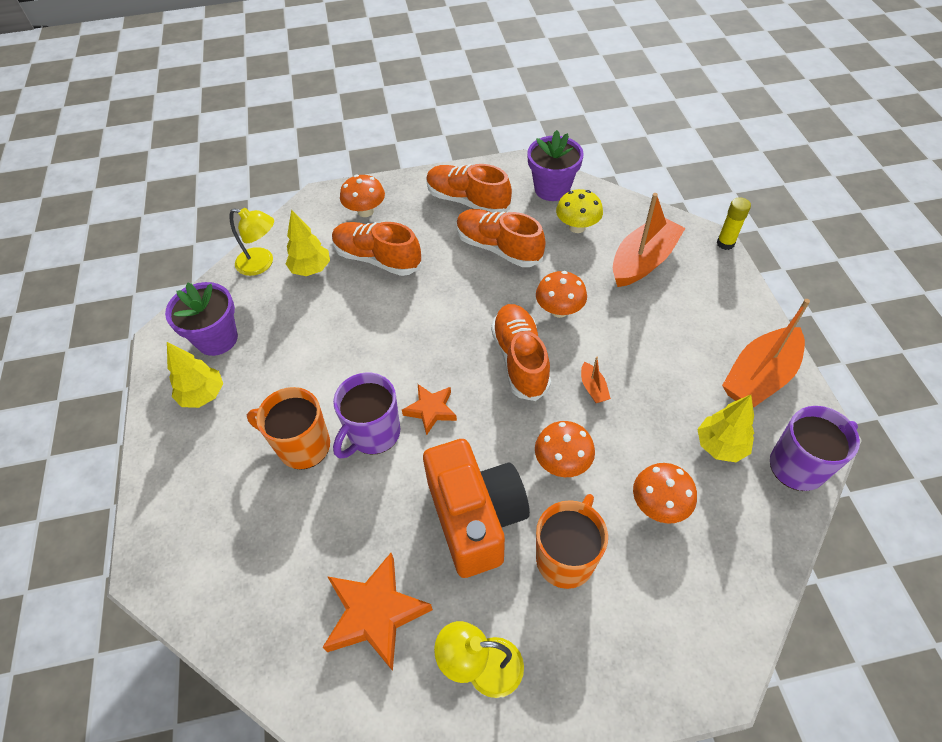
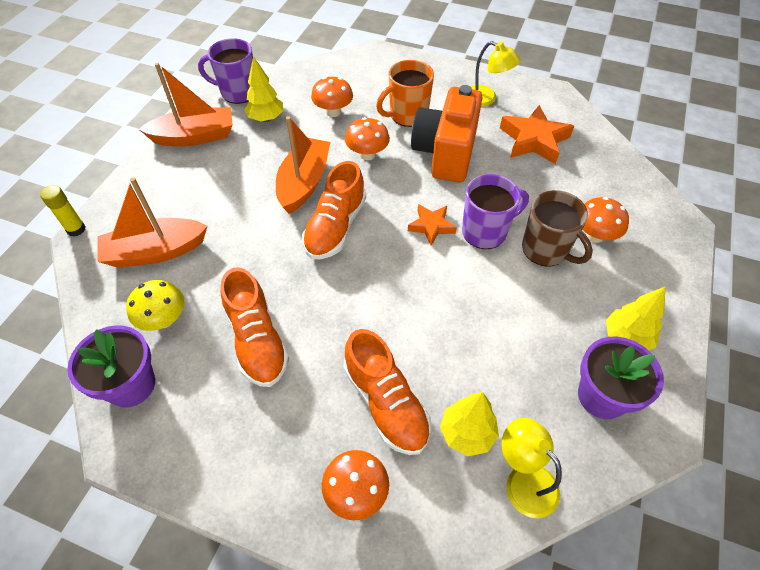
camera: 150 degrees left, 0 degrees up
(302, 446) = (546, 250): orange mug -> brown mug
(467, 201) = (230, 428): orange shoe -> none
(559, 310) = (268, 248): orange mushroom -> orange mushroom (594, 235)
(593, 388) = (304, 183): orange boat -> orange boat, size x2.33

